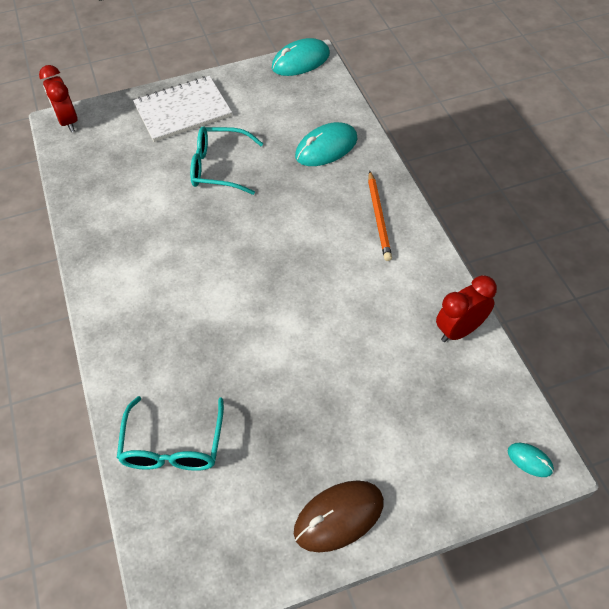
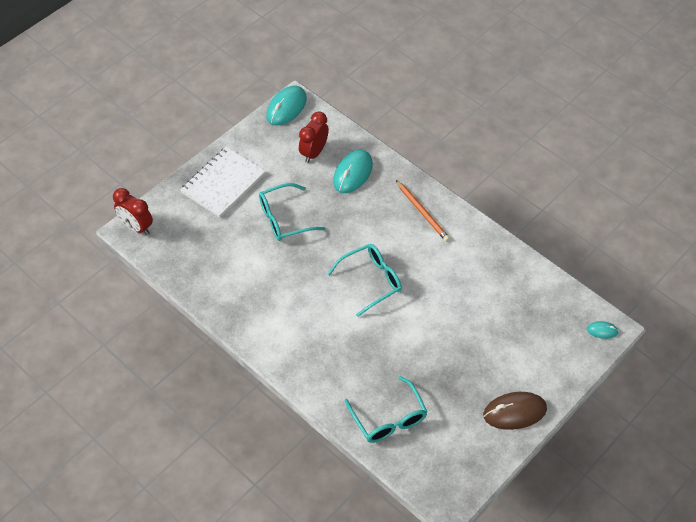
camera: 30 degrees left, 0 degrees up
(267, 270) = (371, 281): none -> turquoise glasses
(339, 517) = (514, 412): brown mouse -> brown mouse turned 45 degrees clockwise
(460, 330) = (519, 269): red clock -> red clock (314, 153)

